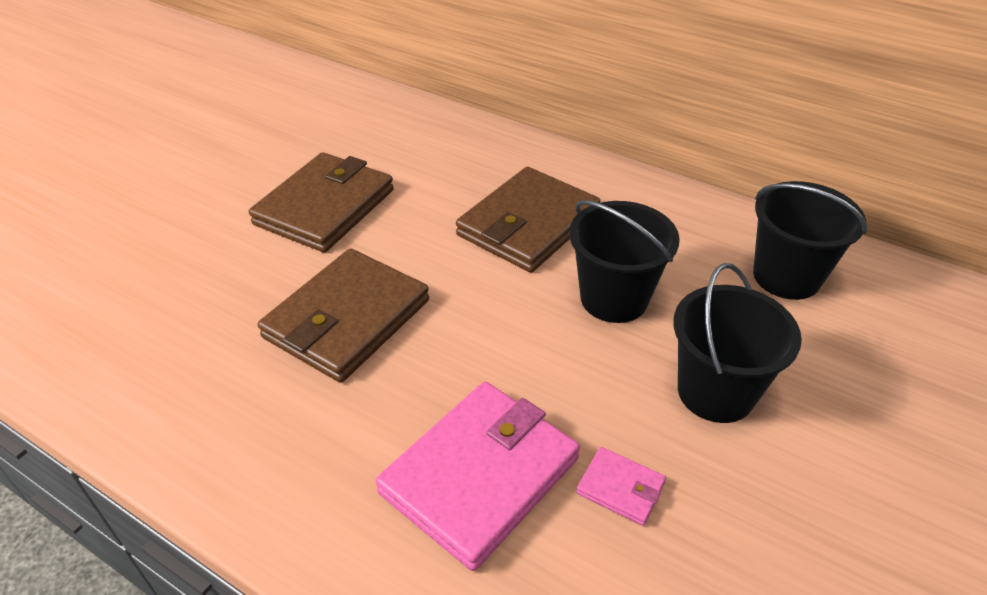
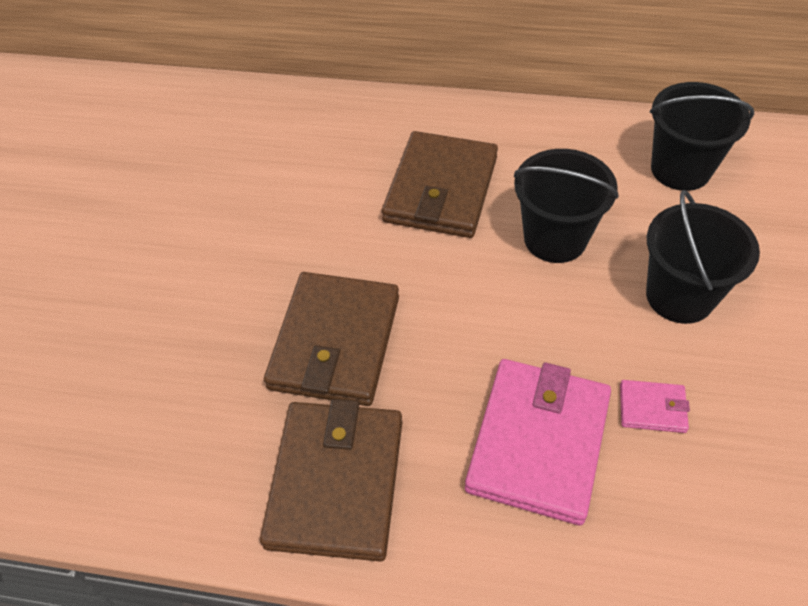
camera: 20 degrees left, 10 degrees up
(325, 207) = (239, 234): brown wallet -> brown wallet (336, 482)

